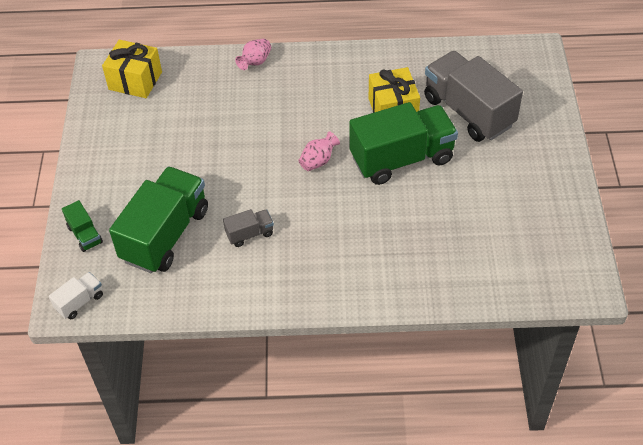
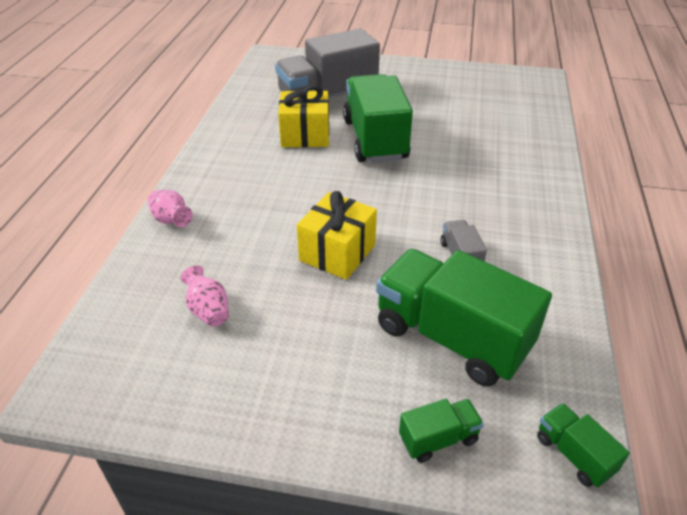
camera: 80 degrees left, 10 degrees down
(80, 302) = (573, 454): white truck -> green truck
(135, 81) = (128, 347): yellow gift -> yellow gift (337, 252)
(318, 161) = (360, 191): pink vase -> pink vase (208, 310)

